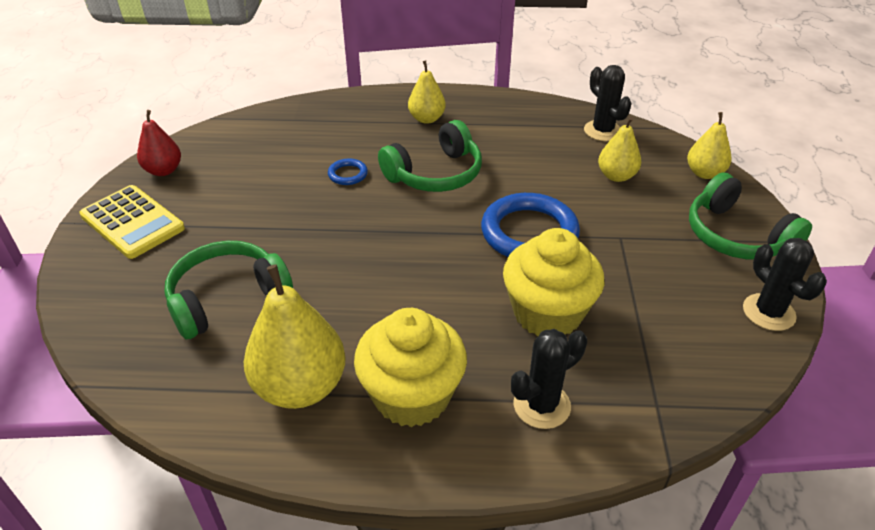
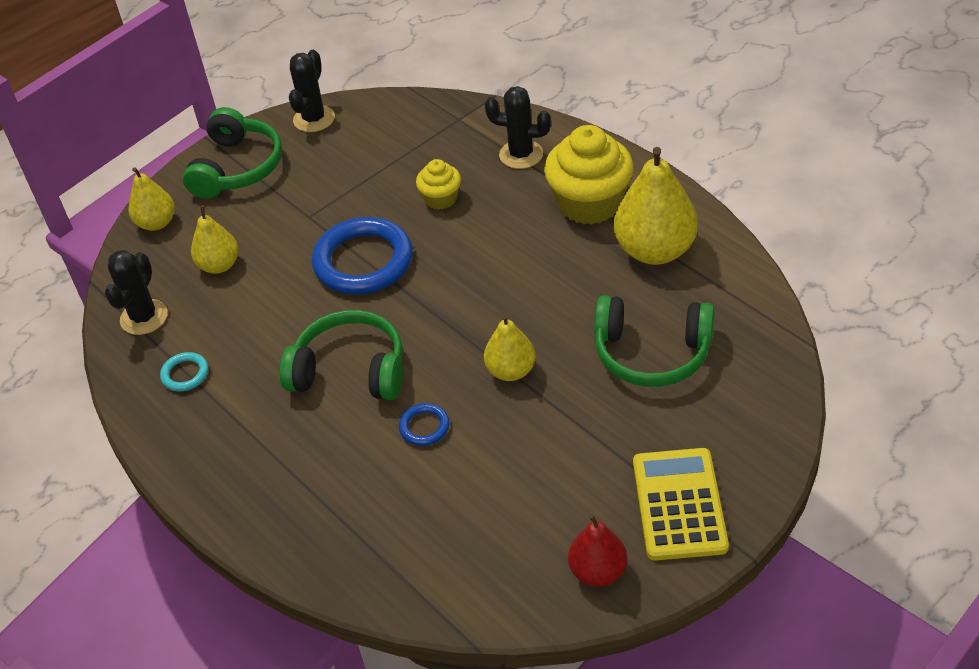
camera: 130 degrees left, 5 degrees up
(426, 119) = (259, 454): yellow pear -> yellow pear (511, 371)
(528, 124) = (185, 374): none -> turquoise ring
(547, 313) = (441, 199): yellow cupcake -> yellow cupcake, size x0.53

